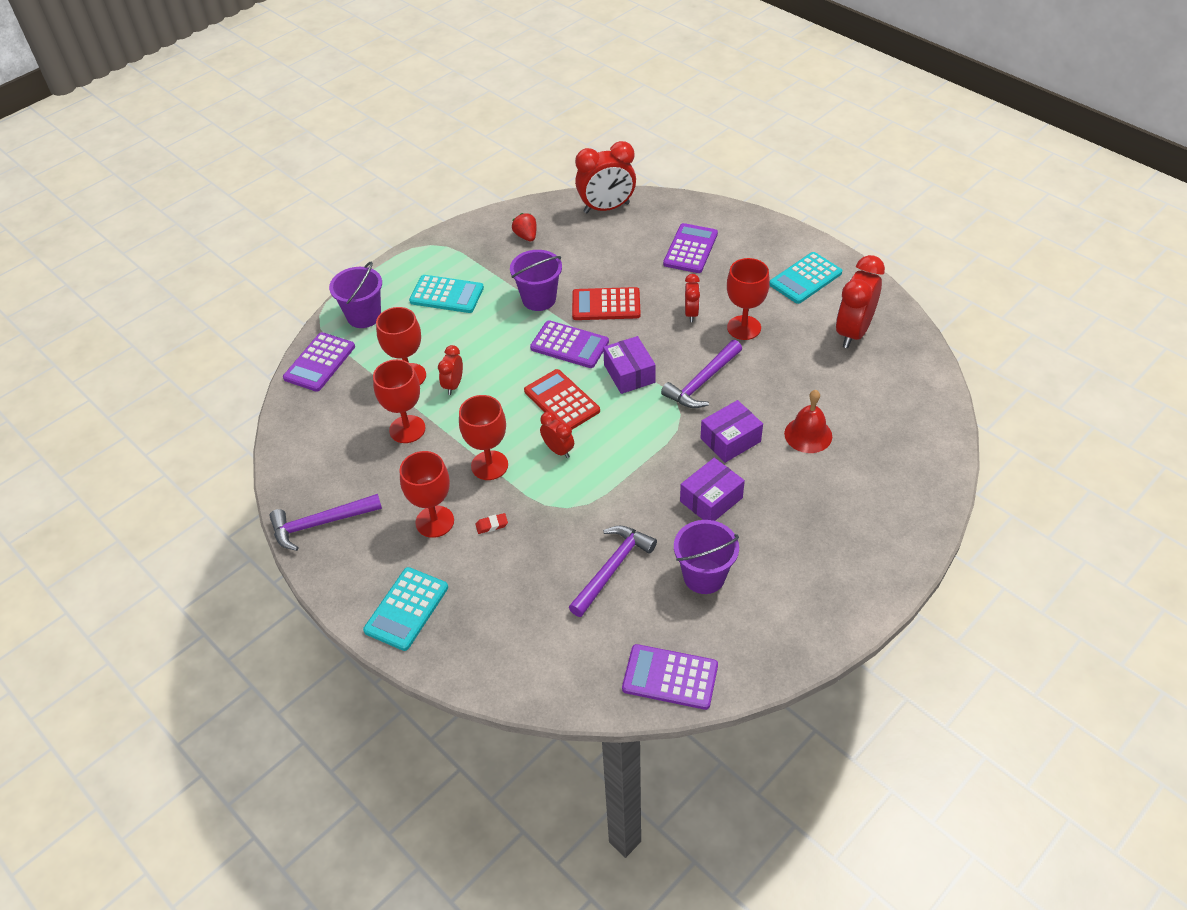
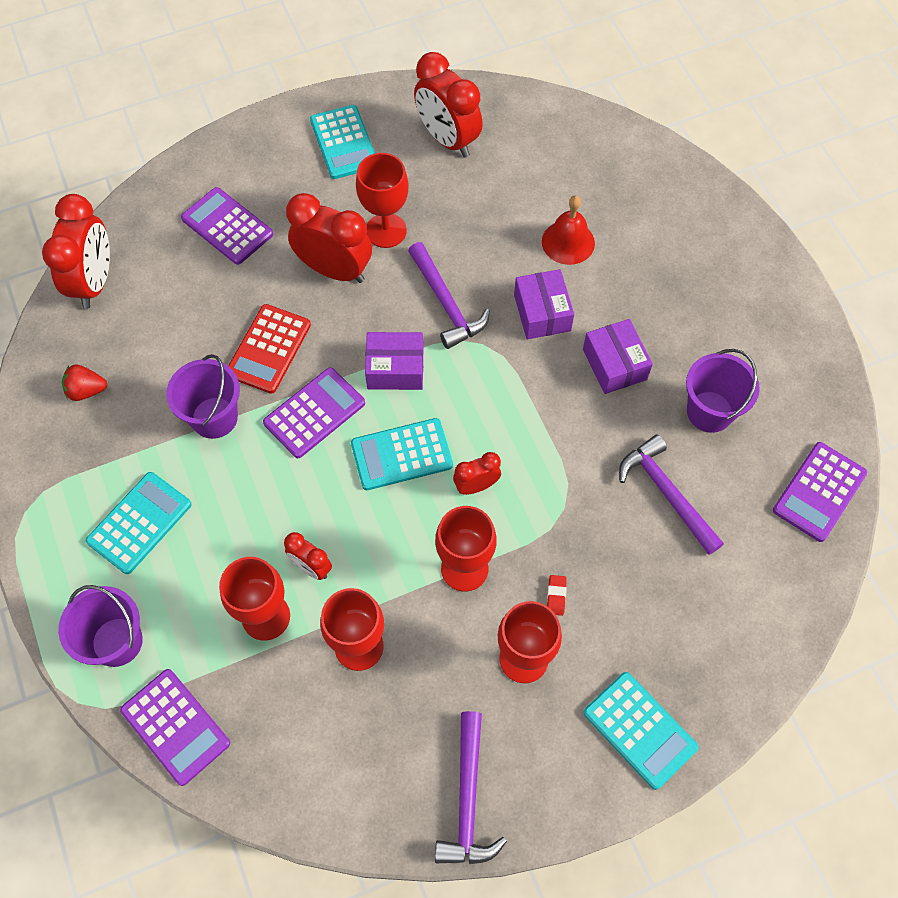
camera: 70 degrees left, 15 degrees up
(561, 401) = (401, 454): red calculator -> turquoise calculator
(691, 313) = (334, 270): red clock -> red clock, size x1.90

